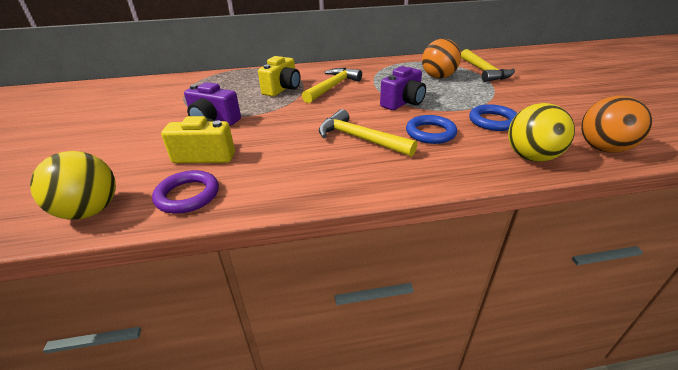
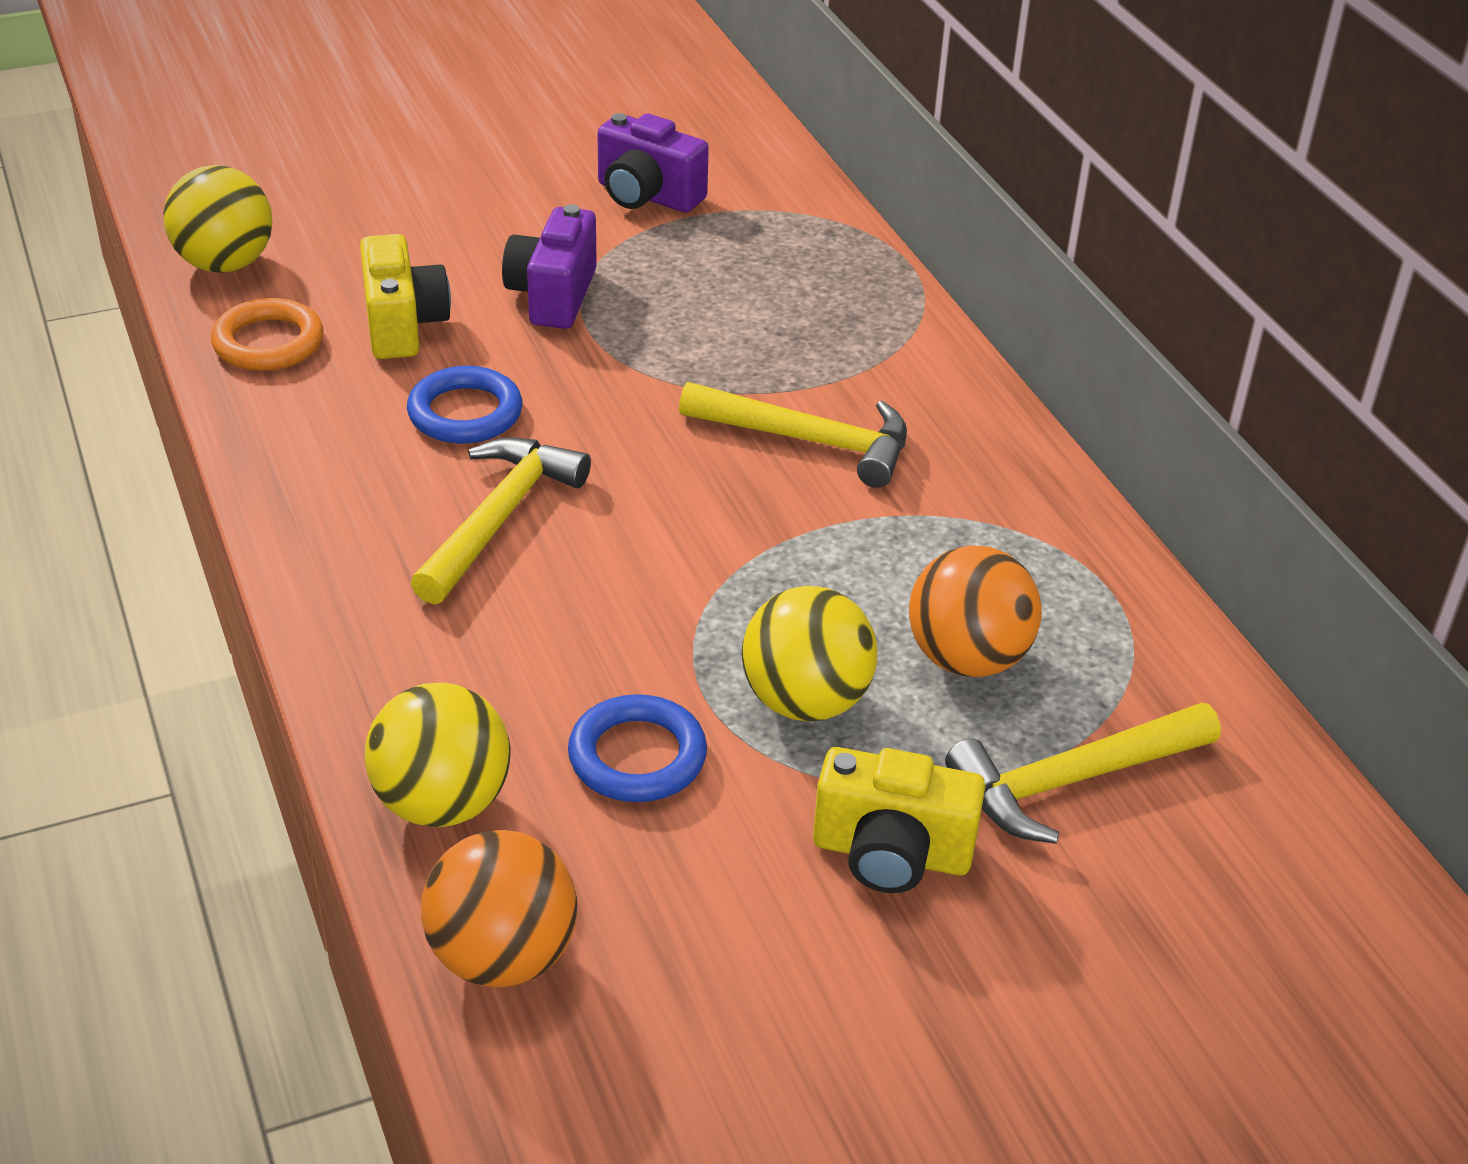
camera: 75 degrees right, 5 degrees up
(187, 195) = (268, 342): purple ring -> orange ring
(282, 89) = (766, 356): yellow camera -> yellow camera (891, 853)
(403, 103) = (727, 582): purple camera -> purple camera (647, 196)
(430, 133) = (546, 633): blue ring -> blue ring (465, 413)
(460, 96) = (805, 701): none -> yellow ball

